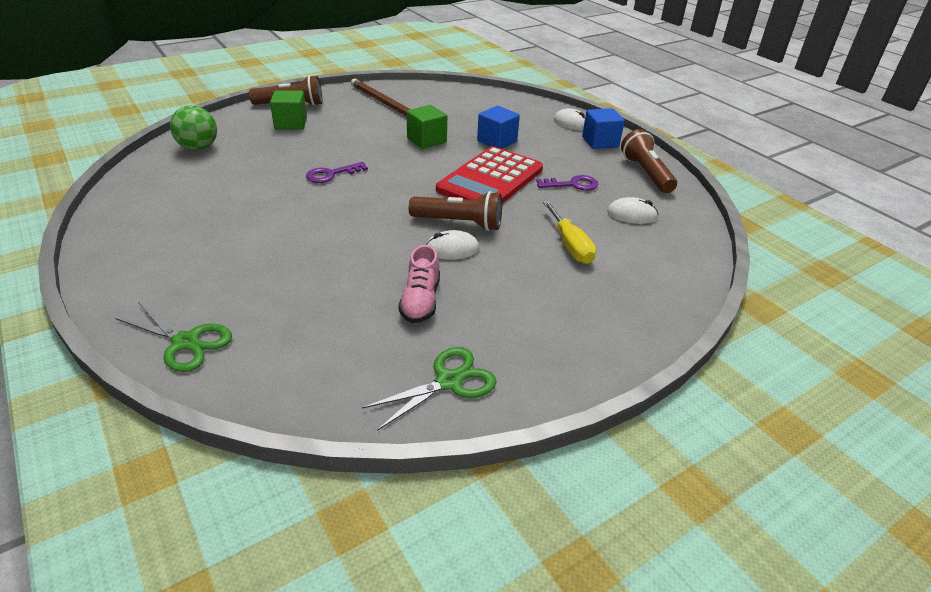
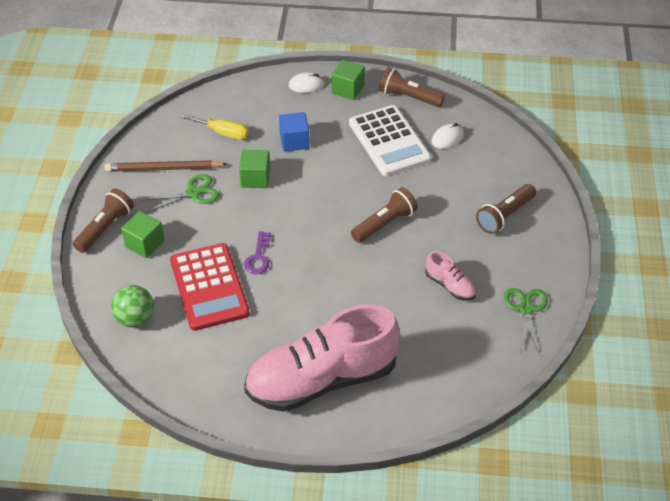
camera: 50 degrees left, 10 degrees up
(186, 342) = (402, 409): green scissors -> green scissors (193, 193)
(193, 267) = (321, 380): none -> pink shoe
(452, 249) = (410, 243): white mouse -> none
(490, 180) = (345, 177): red calculator -> red calculator (209, 287)
(570, 245) = (453, 187): yellow screwdriver -> yellow screwdriver (222, 133)
(572, 185) = (389, 141): purple key -> white calculator
(580, 298) = (504, 216): none -> brown flashlight
(600, 142) = (348, 89): blue cube -> green cube

